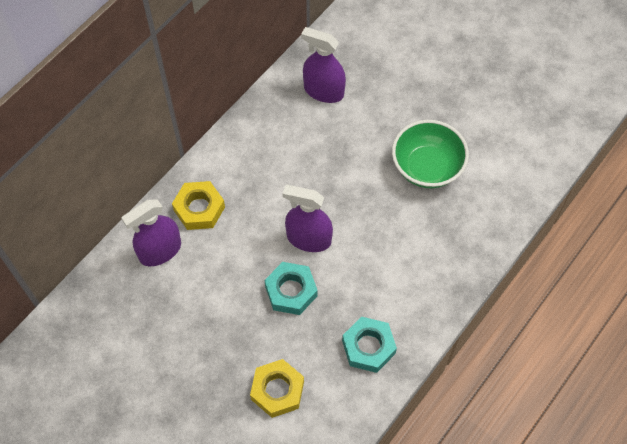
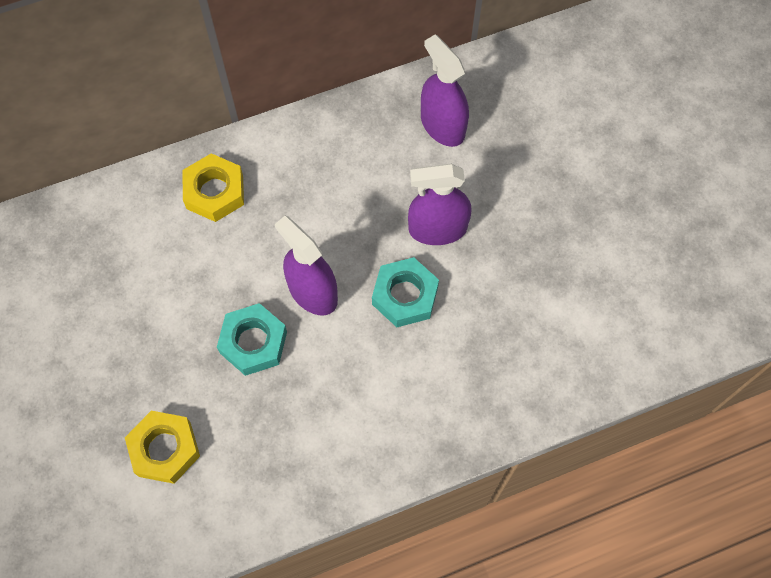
camera: 30 degrees right, 5 degrees up
(160, 251) = (142, 217): purple spray bottle -> purple spray bottle (437, 229)
(368, 347) = (297, 457): turquoise nut -> turquoise nut (405, 296)
(427, 167) = (505, 280): green bowl -> none

